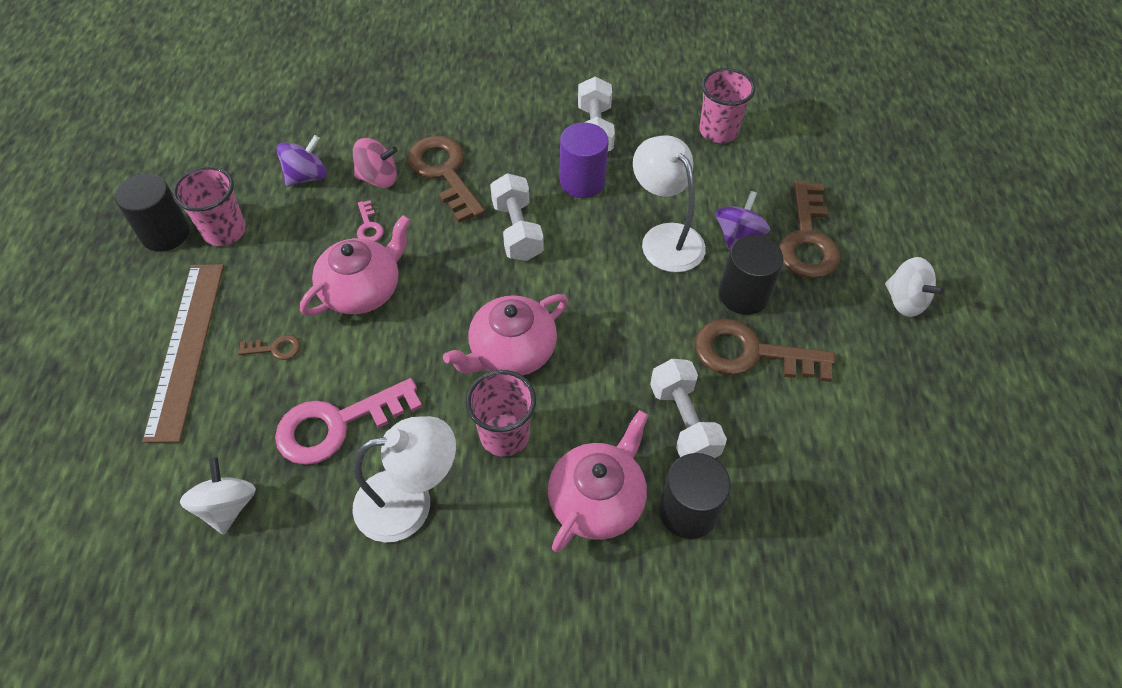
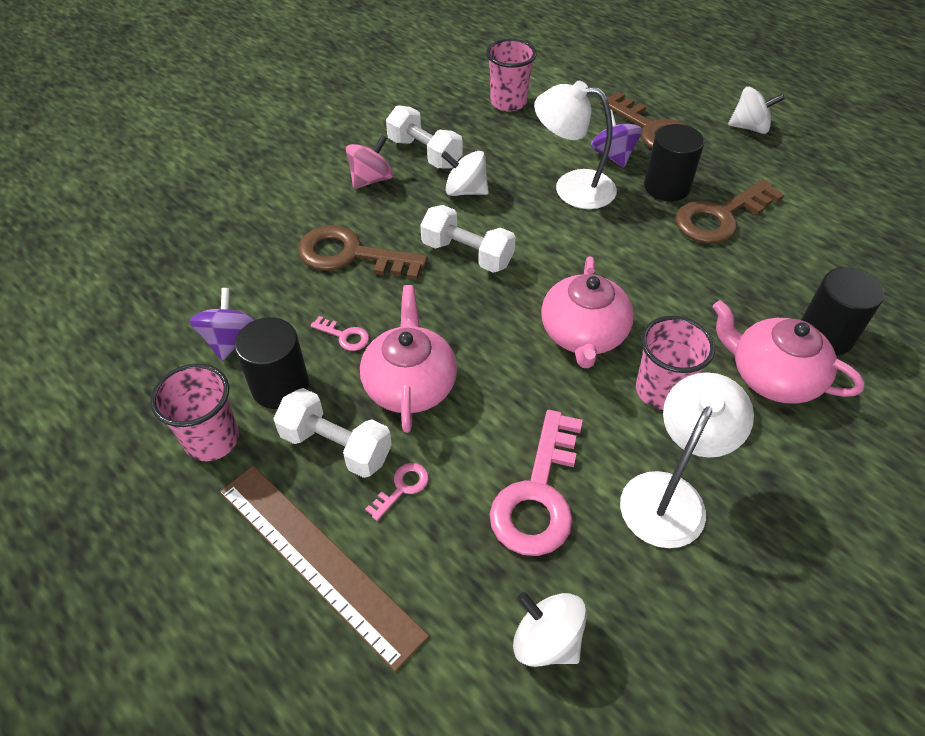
camera: 45 degrees left, 5 degrees down
(165, 233) = (149, 489): black cylinder -> black cylinder (280, 386)
(275, 348) = (402, 487): brown key -> pink key
(378, 178) = (300, 296): pink spinning top -> pink spinning top (371, 179)
(582, 182) = (465, 191): purple cylinder -> white spinning top
(597, 499) = (772, 376): pink teapot -> pink teapot turned 45 degrees counterclockwise
(683, 422) = (746, 287): white dumbbell -> white dumbbell (336, 446)

